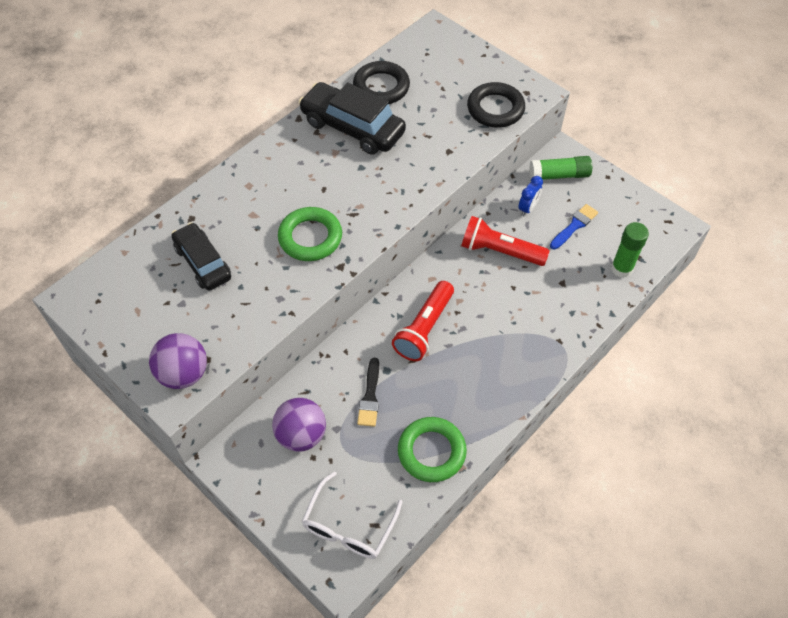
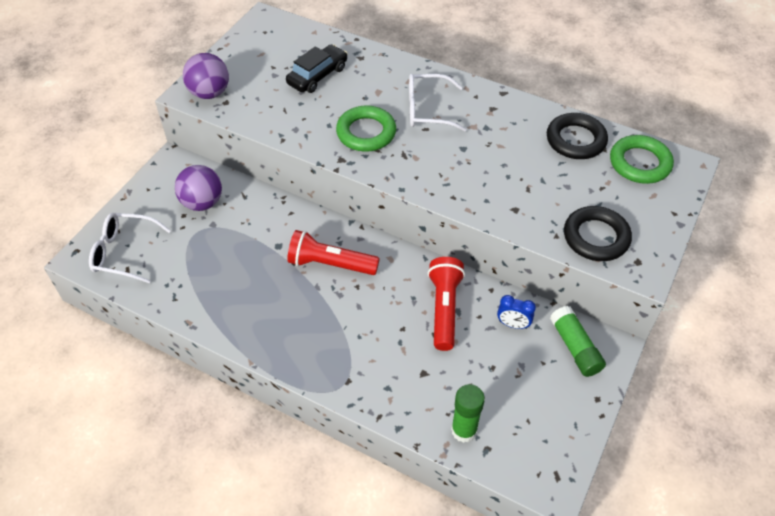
camera: 75 degrees right, 5 degrees down
(298, 180) = (428, 110): none -> white glasses
(352, 127) = (510, 131): black car -> none
(370, 396) = (248, 239): black brush -> none
(431, 451) = (201, 295): green ring -> green ring (639, 163)
(574, 226) = (507, 373): blue brush -> none

